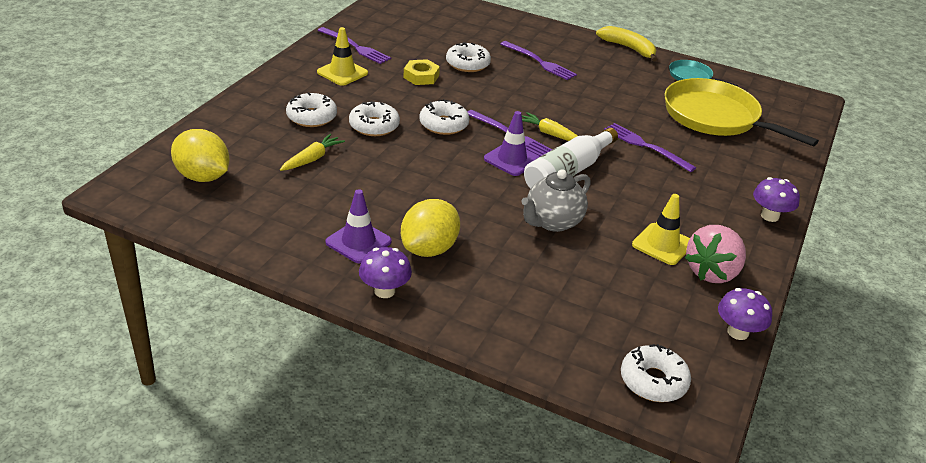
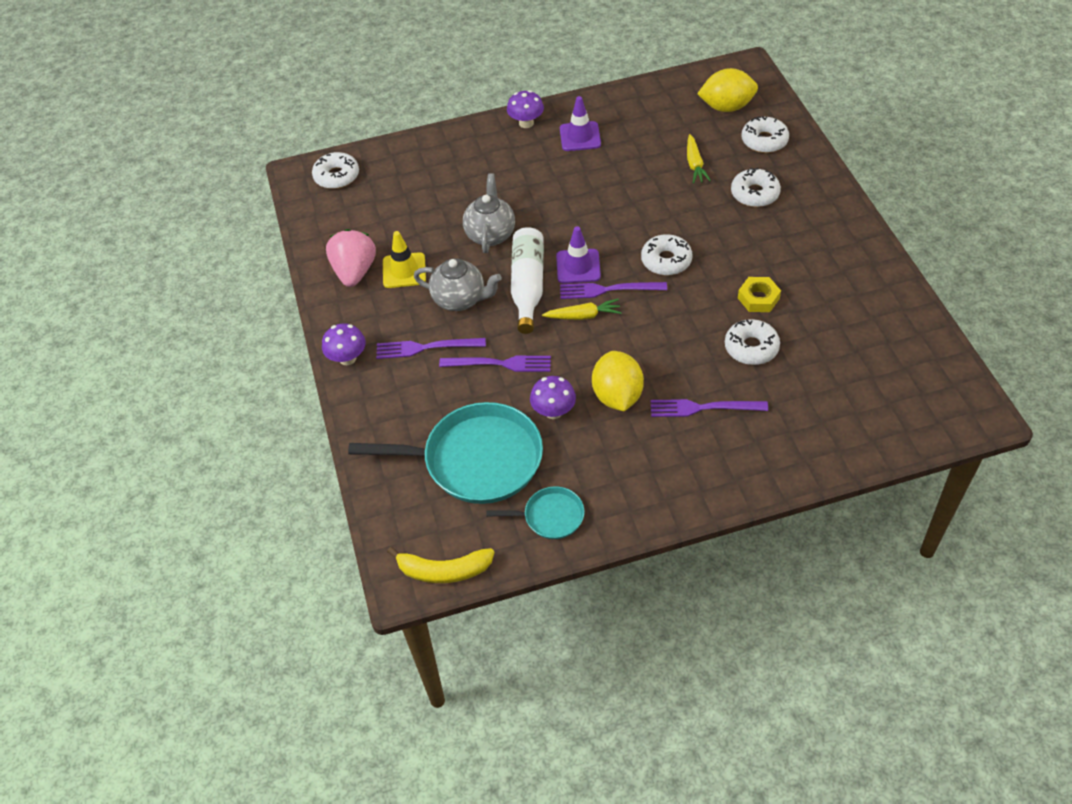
camera: 145 degrees right, 15 degrees up
(342, 73) = (814, 251): yellow traffic cone -> none
(355, 47) = (859, 288): purple fork -> purple fork (426, 347)
(374, 126) = (706, 220): white donut -> white donut (764, 141)
(429, 249) = (537, 161): yellow lemon -> yellow lemon (617, 396)
(628, 48) = (657, 516): yellow banana -> yellow banana (444, 570)
(634, 196) = (460, 299): none -> grey teapot
(715, 117) = (476, 460): yellow pan -> turquoise pan
(738, 332) = (309, 238): purple mushroom -> purple mushroom (553, 411)

